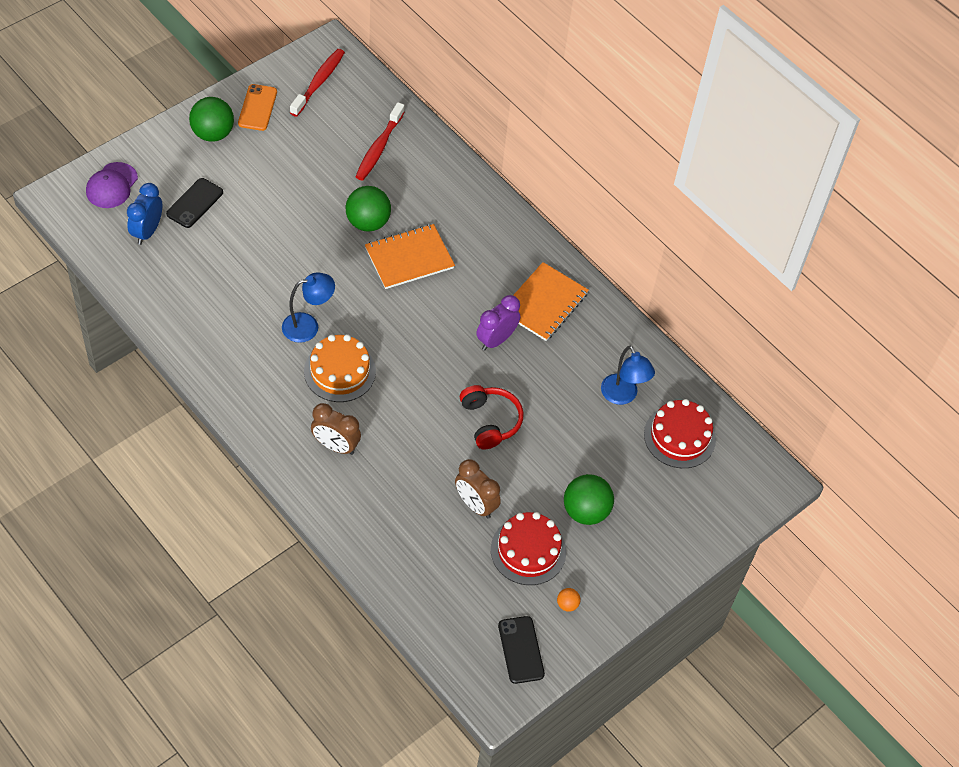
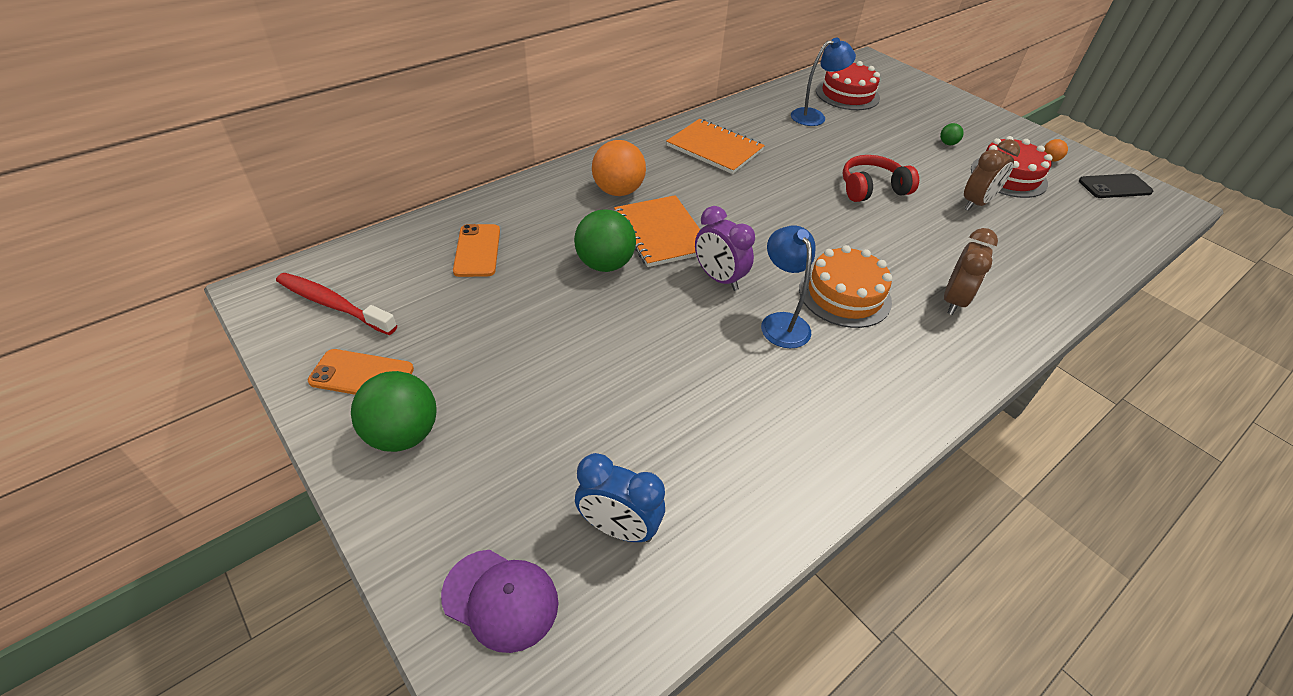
camera: 85 degrees left, 10 degrees down
(195, 203) = (557, 457): black phone -> none
(379, 148) = (477, 251): red toothbrush -> orange phone
(464, 230) = (618, 191): none -> orange ball
(496, 340) = (768, 179): purple clock -> purple clock (719, 278)
(585, 511) = (947, 143): green ball -> green ball, size x0.45

